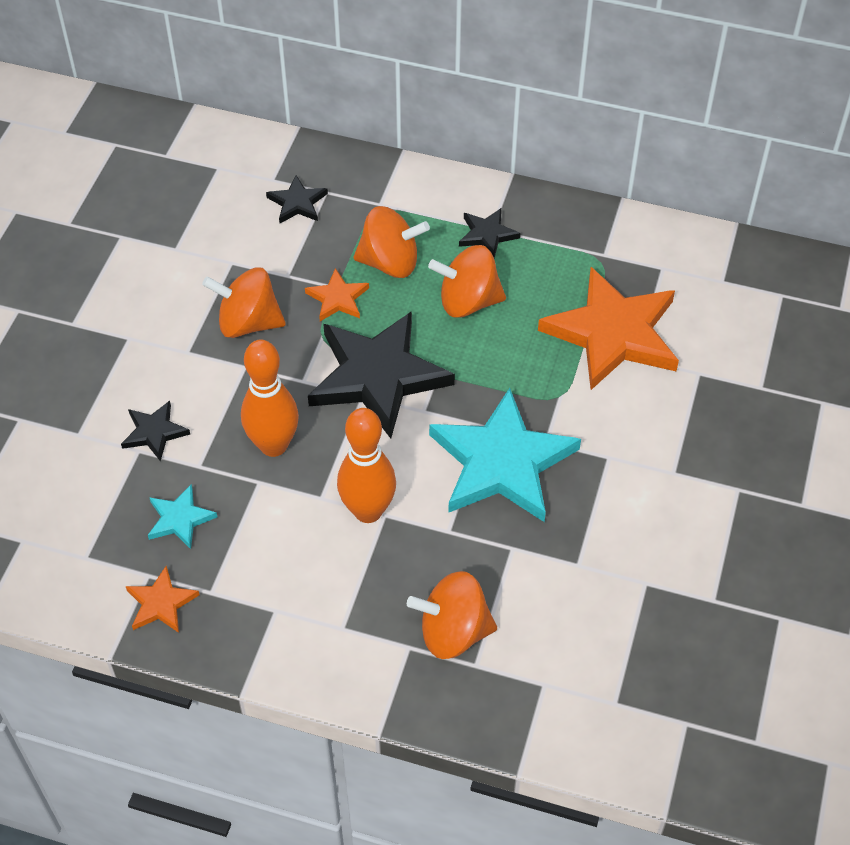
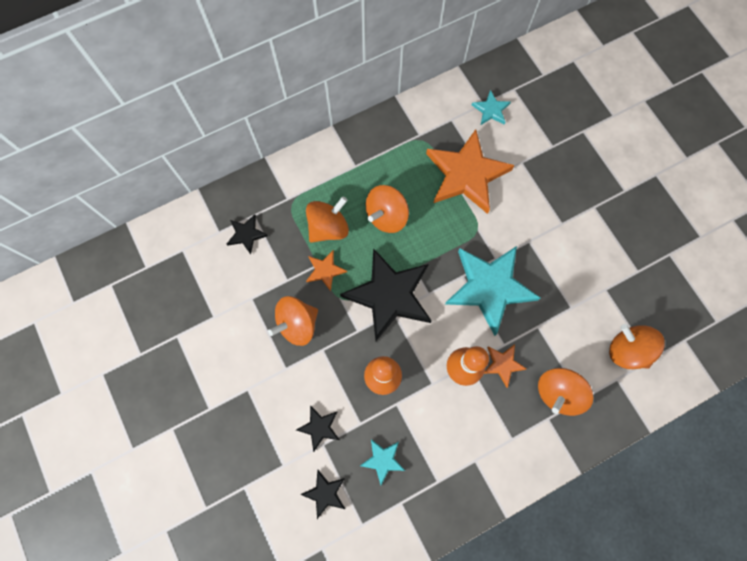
camera: 45 degrees left, 20 degrees up
(161, 603) = (422, 511): orange star -> orange star (503, 364)
(487, 235) = (356, 171): black star -> black star (325, 493)
(594, 666) = (627, 350): none -> orange spinning top
(724, 294) = (491, 110): none -> turquoise star

